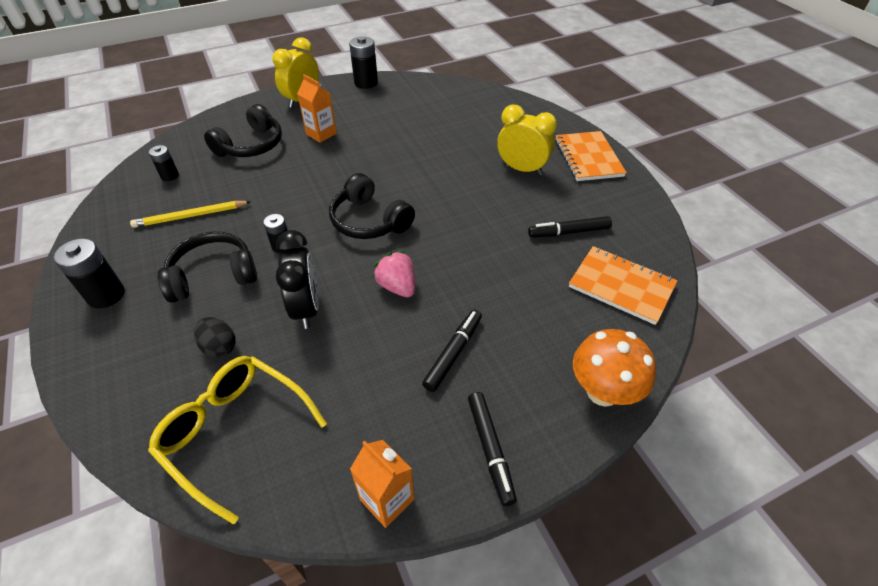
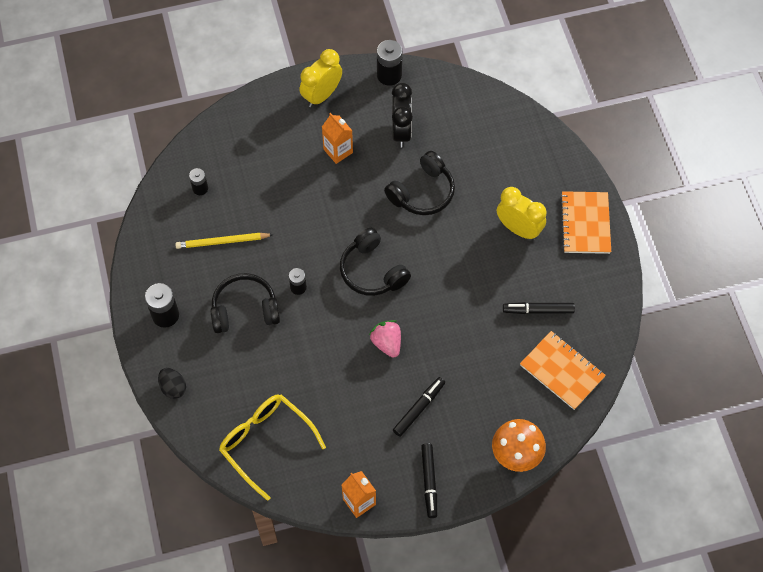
camera: 10 degrees right, 15 degrees up
(219, 347) = (253, 375): black egg -> black egg (173, 387)
(251, 145) = (271, 158): black headphones -> black headphones (422, 192)
(306, 308) = (316, 352): black clock -> black clock (401, 131)

